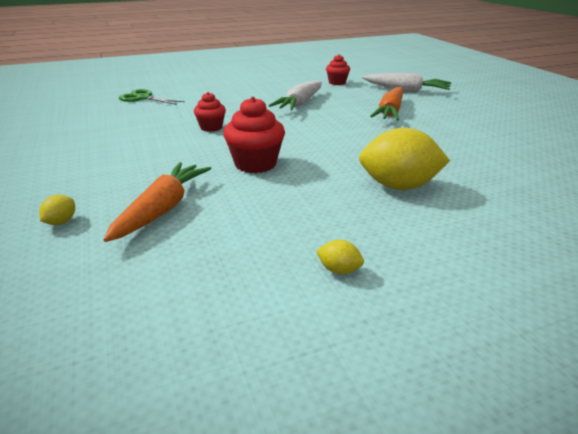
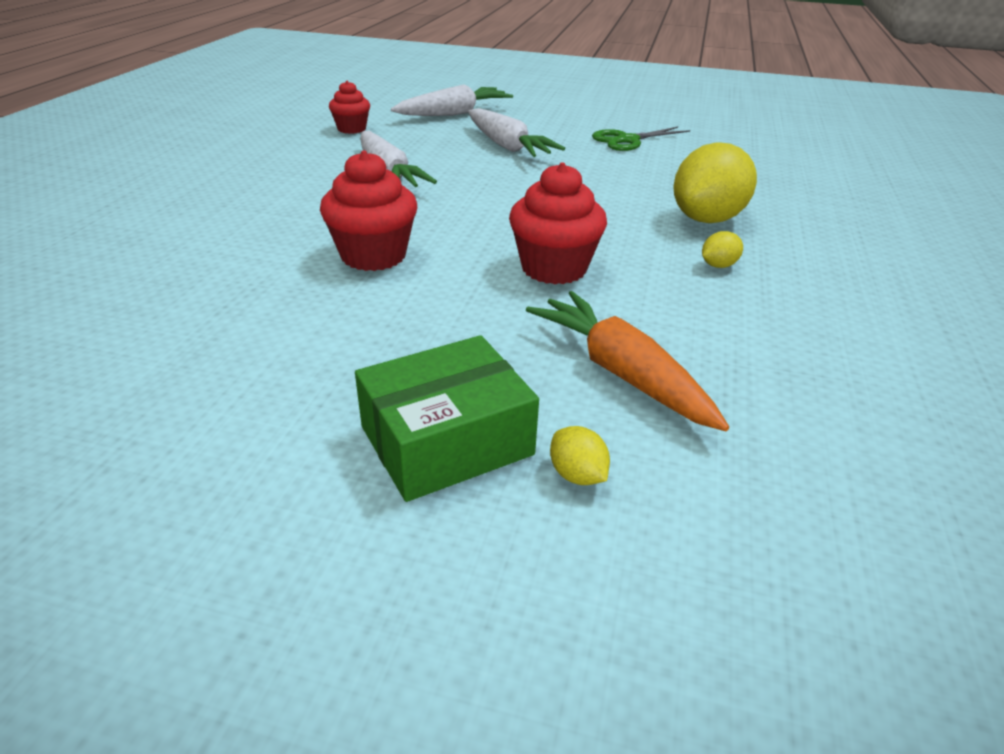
camera: 55 degrees left, 5 degrees up
(69, 187) = (446, 440): none -> green box
(143, 98) = (109, 267): green scissors -> green scissors (628, 140)
(211, 127) = (373, 255): red cupcake -> red cupcake, size x1.59
(339, 270) = (855, 311): yellow lemon -> yellow lemon (718, 265)
(390, 112) = (507, 146): orange carrot -> white carrot

